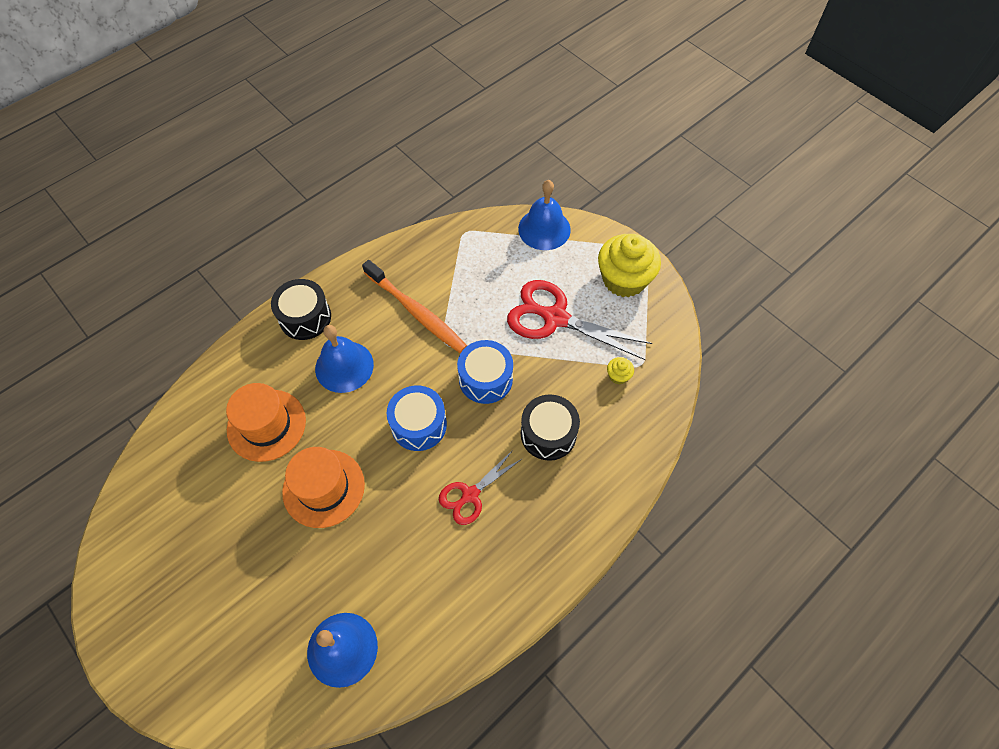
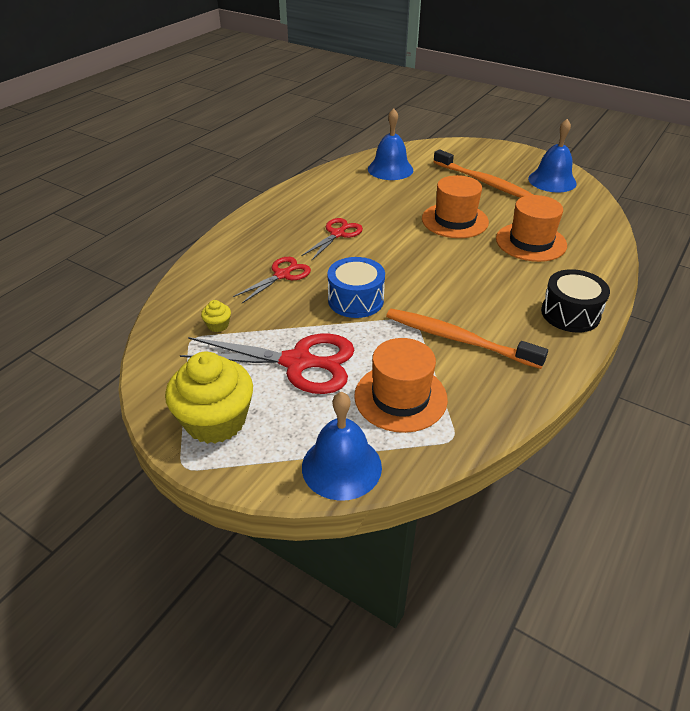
camera: 165 degrees right, 20 degrees down
(234, 571) = (484, 182): none -> orange toothbrush
(344, 366) = (498, 286): blue bell -> blue bell (552, 181)
(419, 425) = (402, 262): blue drum -> none
(486, 269) = (400, 397): none -> orange hat
(548, 434) = (282, 275): black drum -> red scissors

